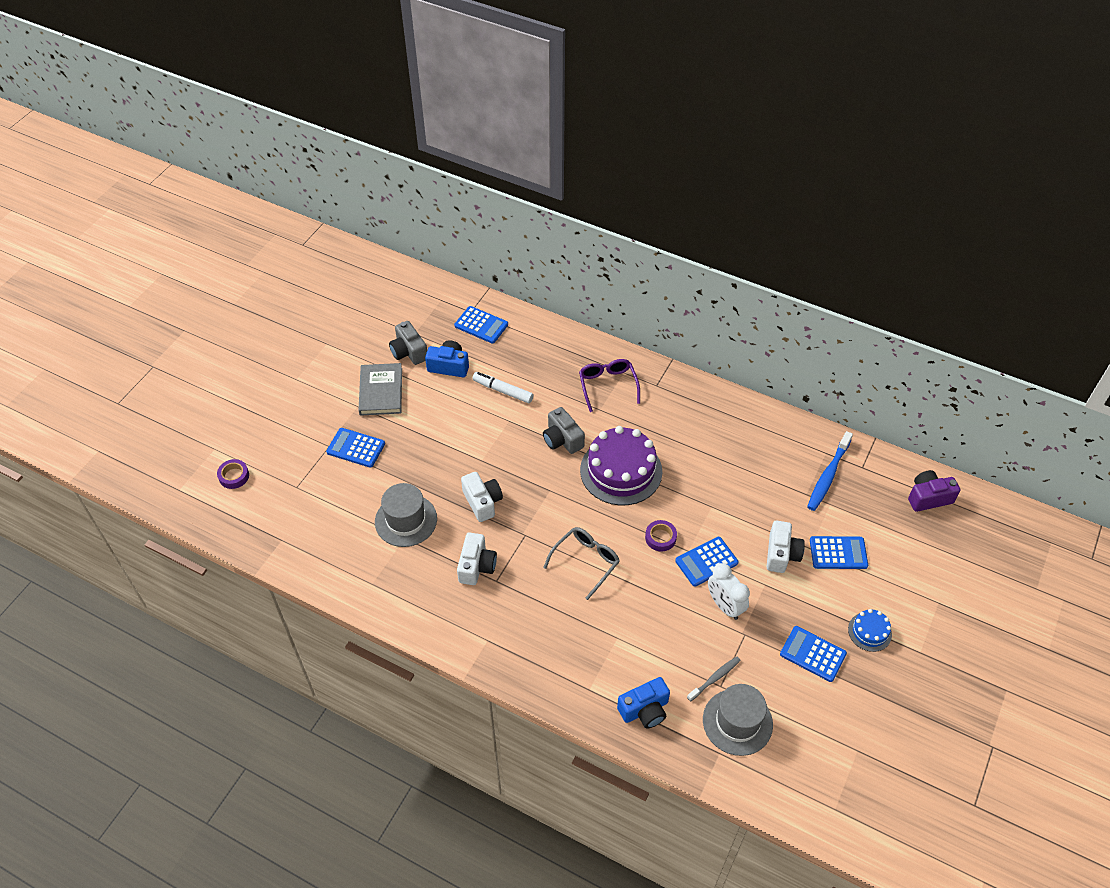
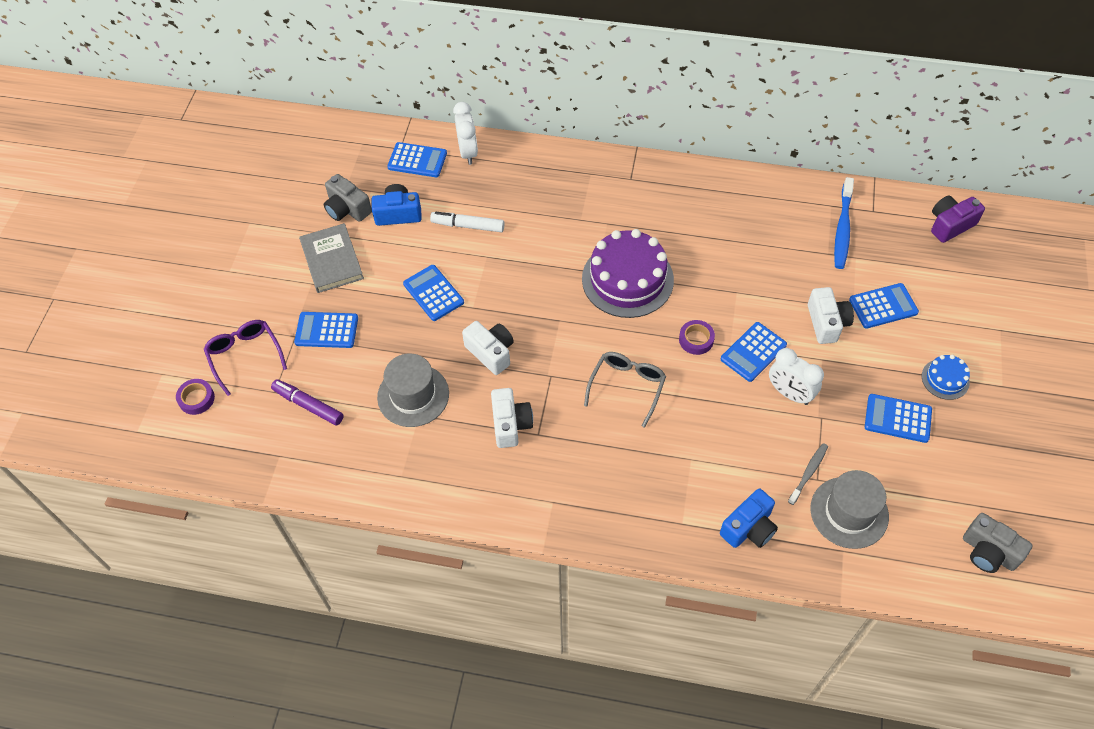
camera: 15 degrees left, 5 degrees up
(319, 505) = (308, 405): none -> purple marker
(453, 440) = (433, 293): none -> blue calculator
(526, 328) = (468, 152): none -> white clock
(562, 439) = (552, 262): grey camera -> grey camera (988, 552)
(607, 385) = (579, 192): purple glasses -> purple glasses (245, 356)

